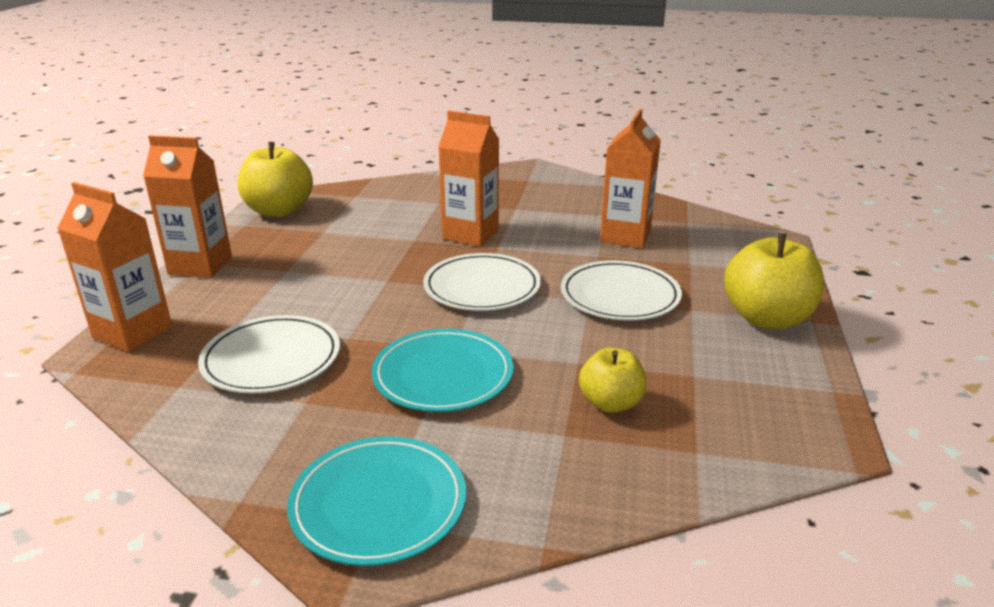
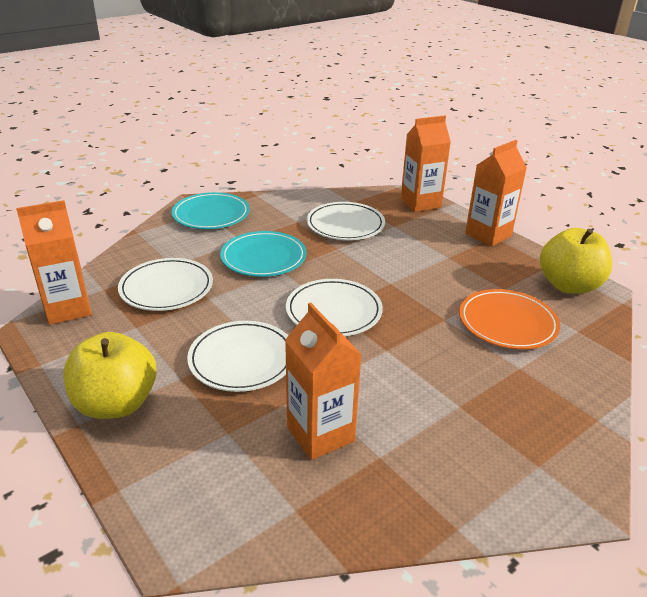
camera: 130 degrees right, 5 degrees up
(381, 218) = (507, 323): none -> orange plate
(470, 234) = (426, 349): orange carton -> orange carton (68, 309)
(611, 403) = (166, 288): yellow apple -> white plate

